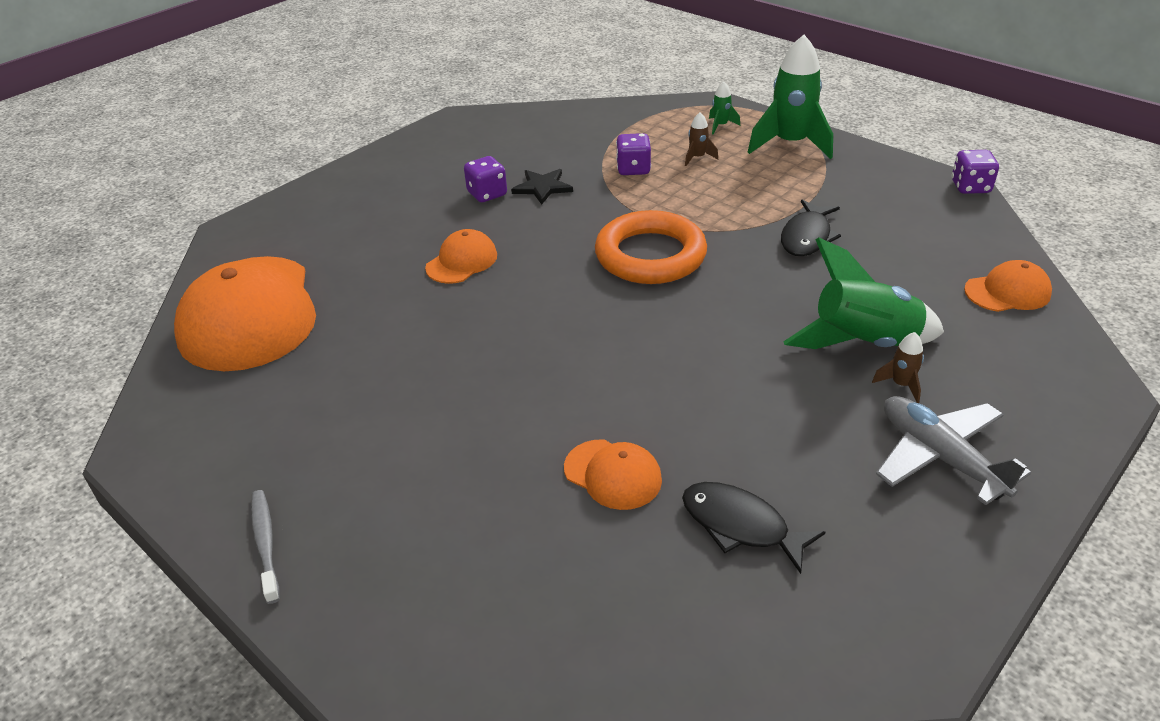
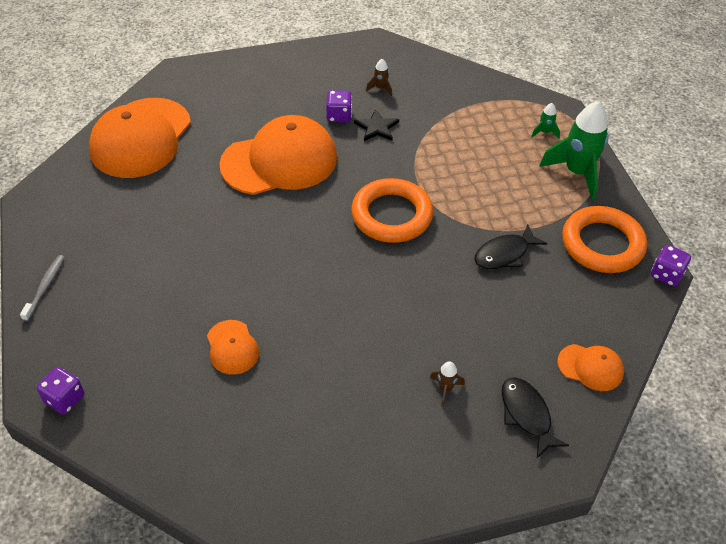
camera: 30 degrees right, 10 degrees up
(462, 261) = (279, 161): orange cap -> orange cap, size x2.15
(633, 169) = (448, 141): purple dice -> purple dice (65, 399)
(697, 157) = (500, 152): brown rocket -> brown rocket (380, 88)
(740, 526) = (266, 416): black fish -> black fish (526, 415)
(863, 343) = (454, 349): green rocket -> none
(885, 188) = (602, 244): none -> orange ring
(940, 457) = (415, 445): grey plane -> none

